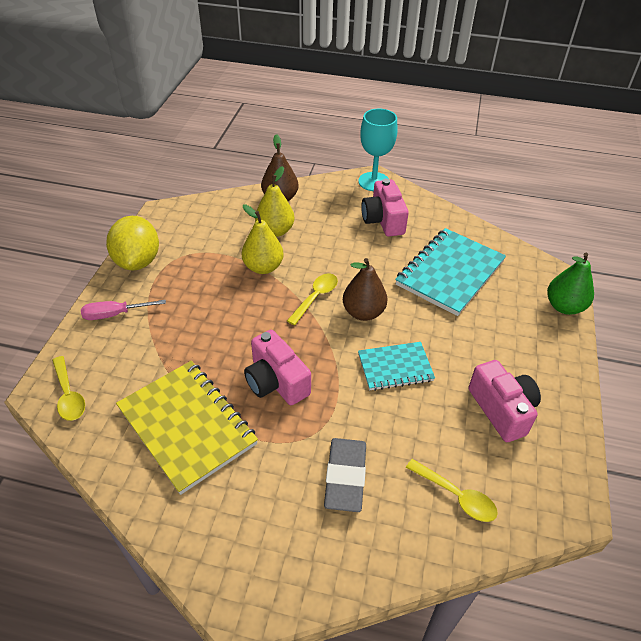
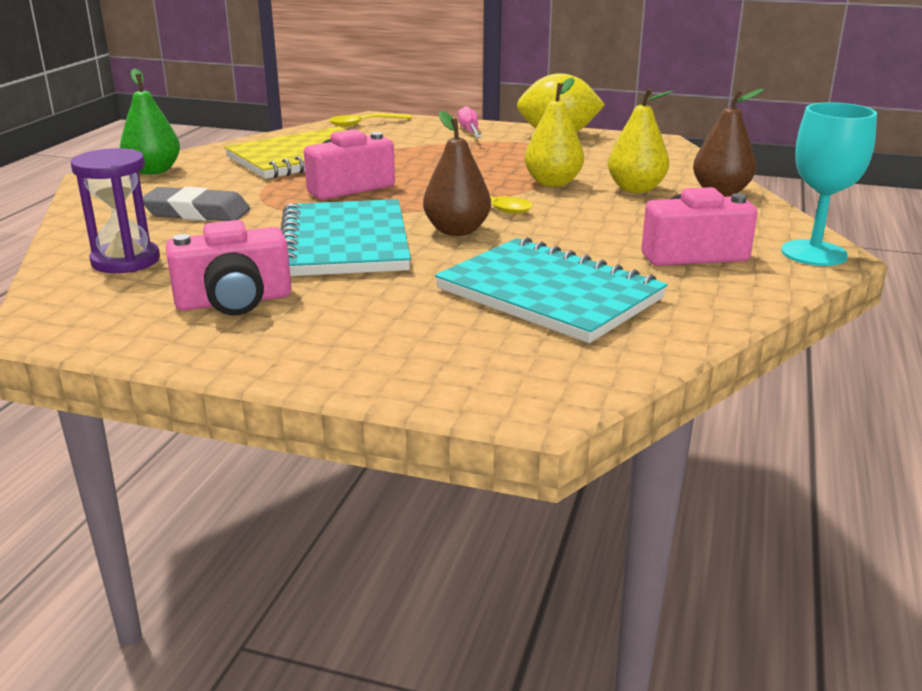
camera: 95 degrees right, 20 degrees down
(395, 367) = (345, 243): turquoise notebook -> turquoise notebook, size x1.71
(456, 496) = (125, 261): yellow spoon -> purple hourglass
(564, 306) = (449, 391): green pear -> green pear (154, 171)

